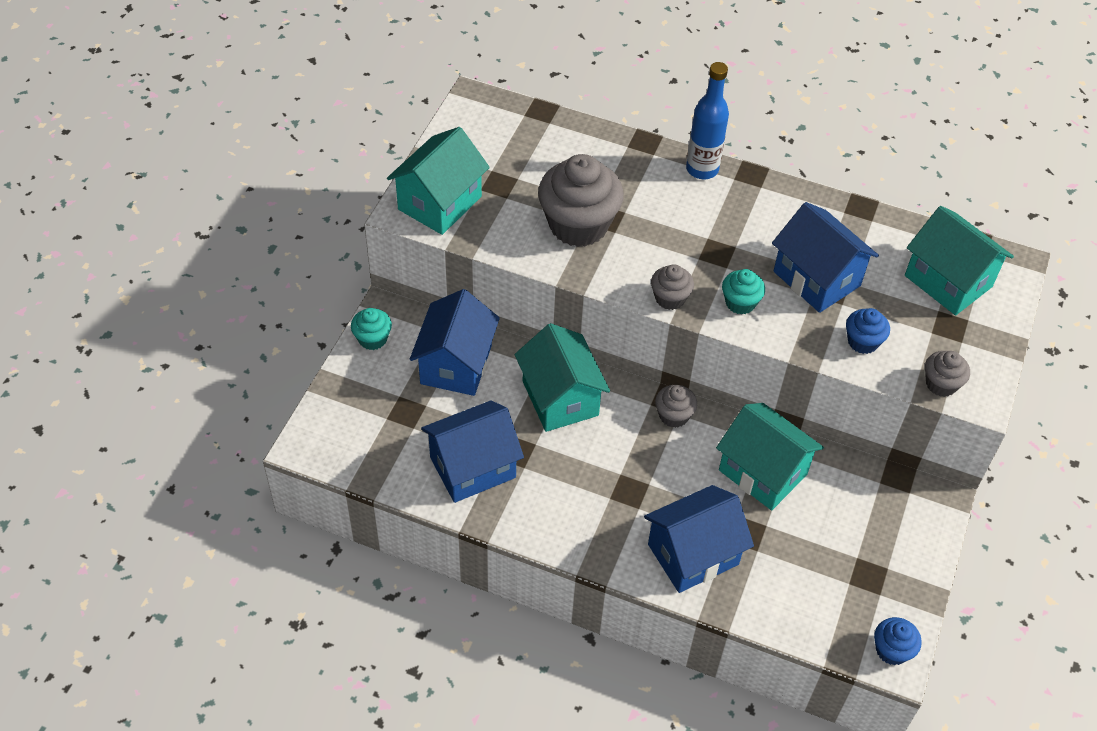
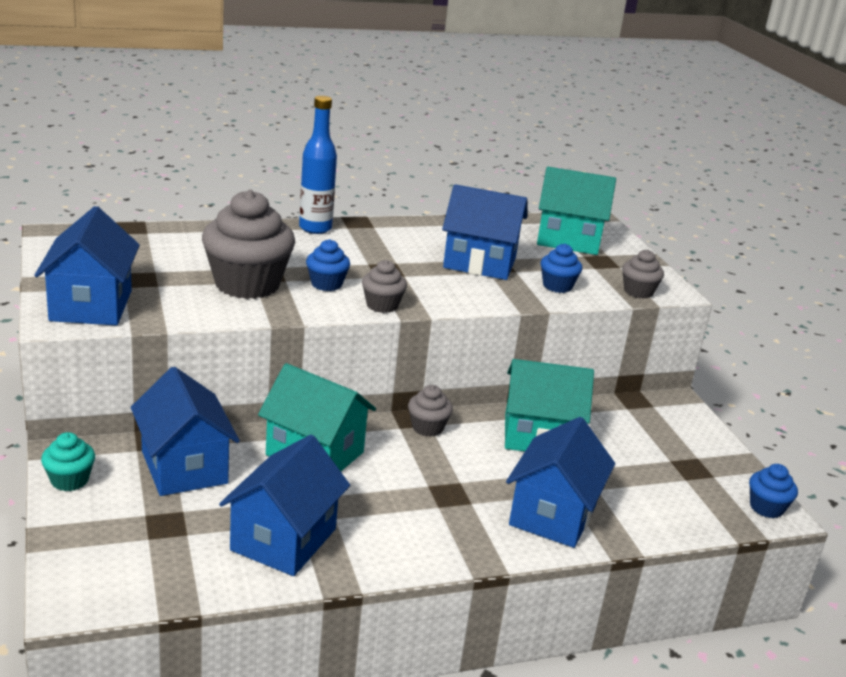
camera: 40 degrees left, 25 degrees down
(439, 203) = (91, 305): turquoise house -> blue house
(645, 251) = (326, 284): none -> blue cupcake
(740, 302) = (441, 291): turquoise cupcake -> none

